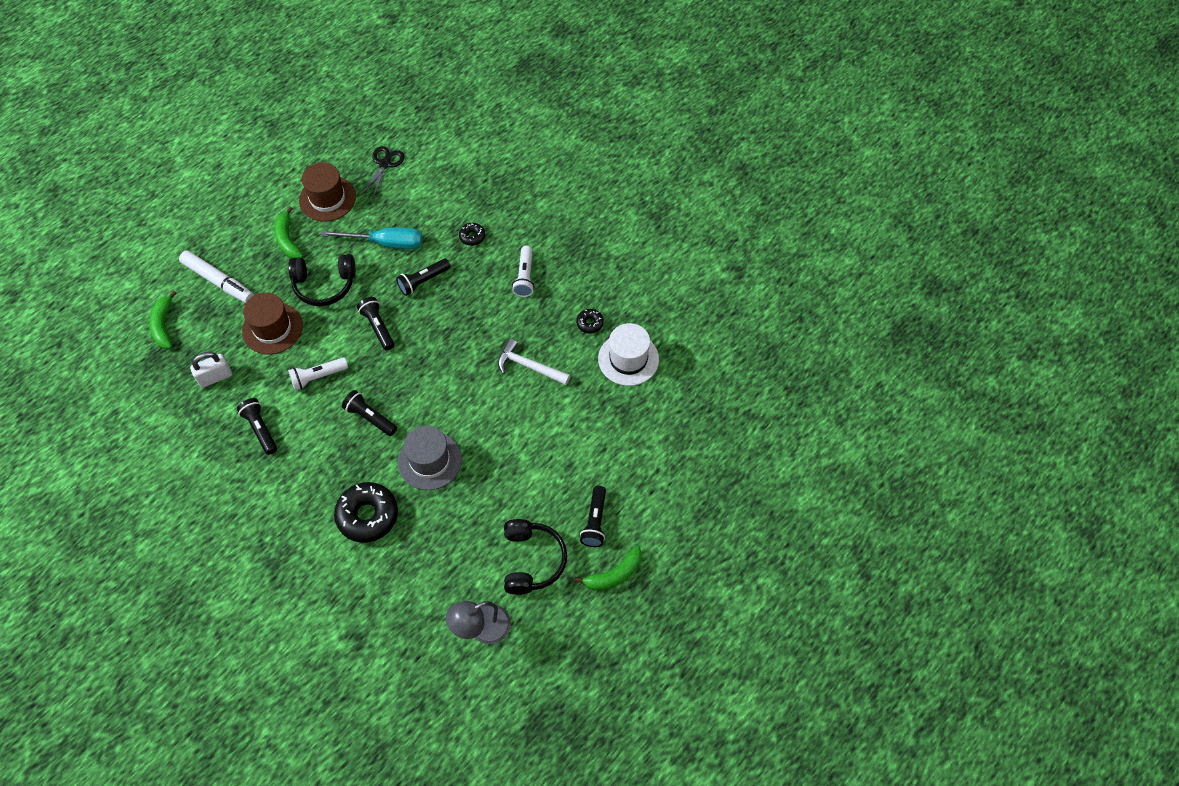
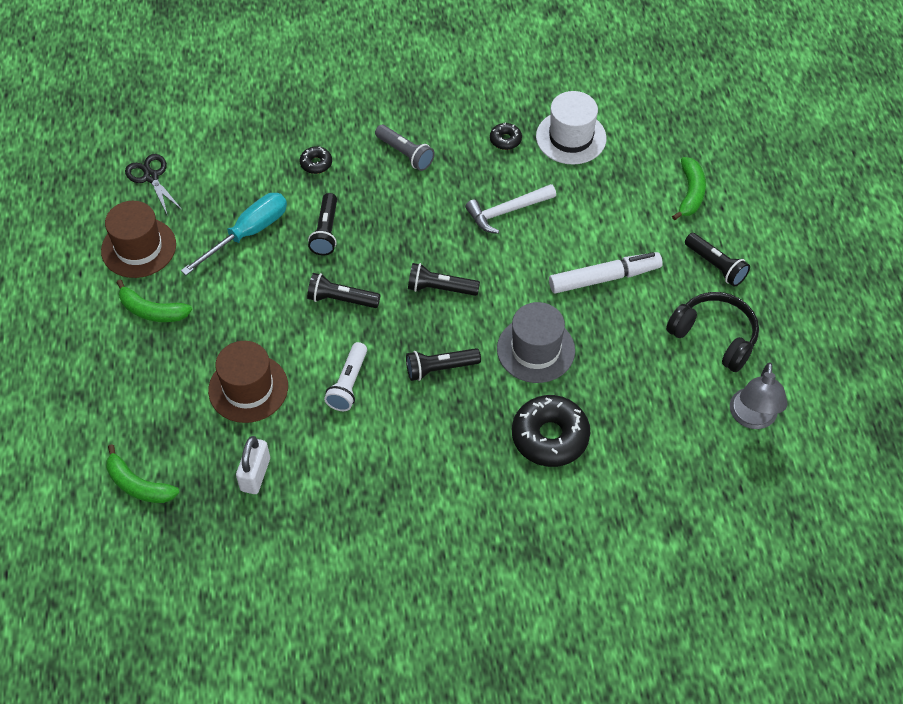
camera: 50 degrees left, 5 degrees down
(218, 281) = (136, 402): white marker -> white marker (604, 278)
(260, 429) = (361, 470): black flashlight -> black flashlight (440, 288)
(324, 284) = (242, 313): black headphones -> none
(525, 277) = (405, 154): white flashlight -> grey flashlight
(614, 574) = (781, 285): green banana -> green banana (690, 193)

